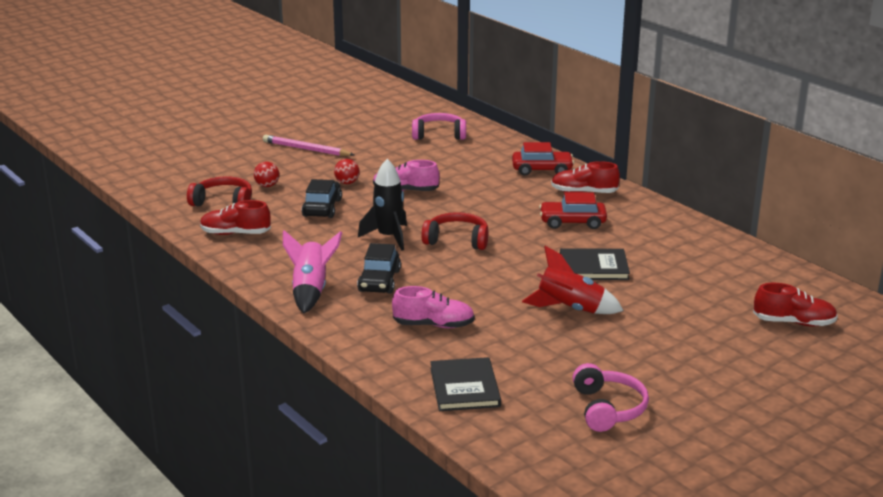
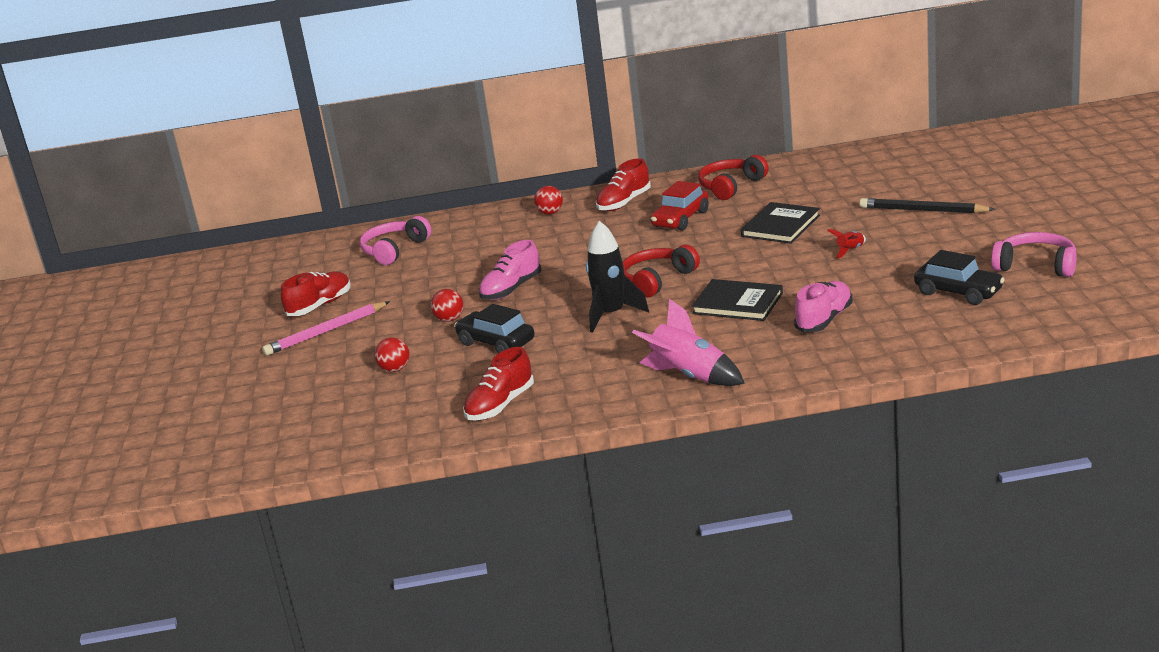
camera: 55 degrees left, 0 degrees up
(223, 202) = (404, 404): red headphones -> red headphones (731, 186)
(379, 281) = (705, 334): black car -> black car (958, 292)
(465, 387) = (955, 323): black book -> black book (737, 303)
(542, 170) = (550, 213): red car -> red ball
(570, 309) = (850, 250): red rocket -> red rocket, size x0.49
(681, 327) = (922, 210): none -> black pencil
(794, 322) = (952, 167): red shoe -> red shoe (320, 306)

